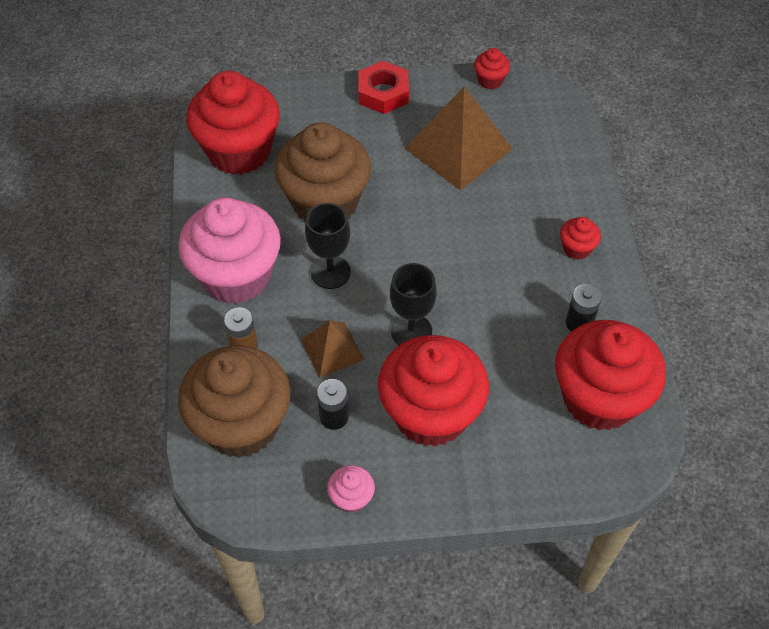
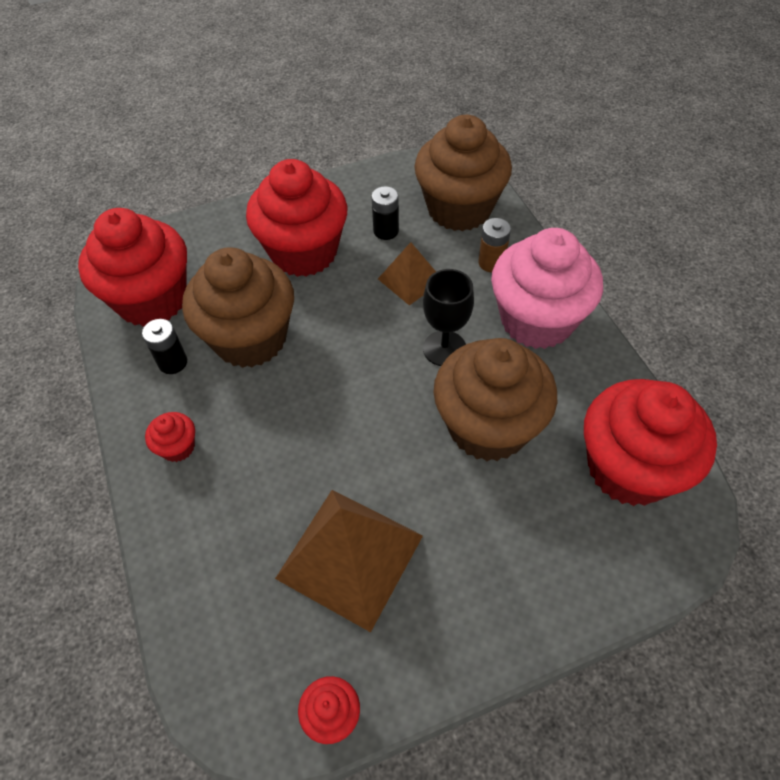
camera: 165 degrees right, 0 degrees up
(351, 498) = (350, 186): pink cupcake -> none
(383, 93) = (489, 632): red nut -> none
(411, 331) = (341, 313): black goblet -> none
(504, 328) = (250, 338): none -> brown cupcake

